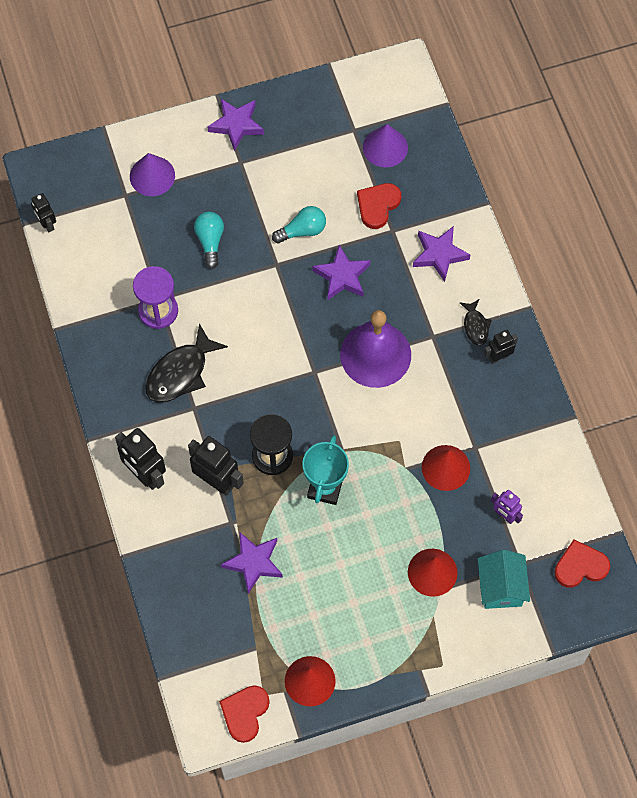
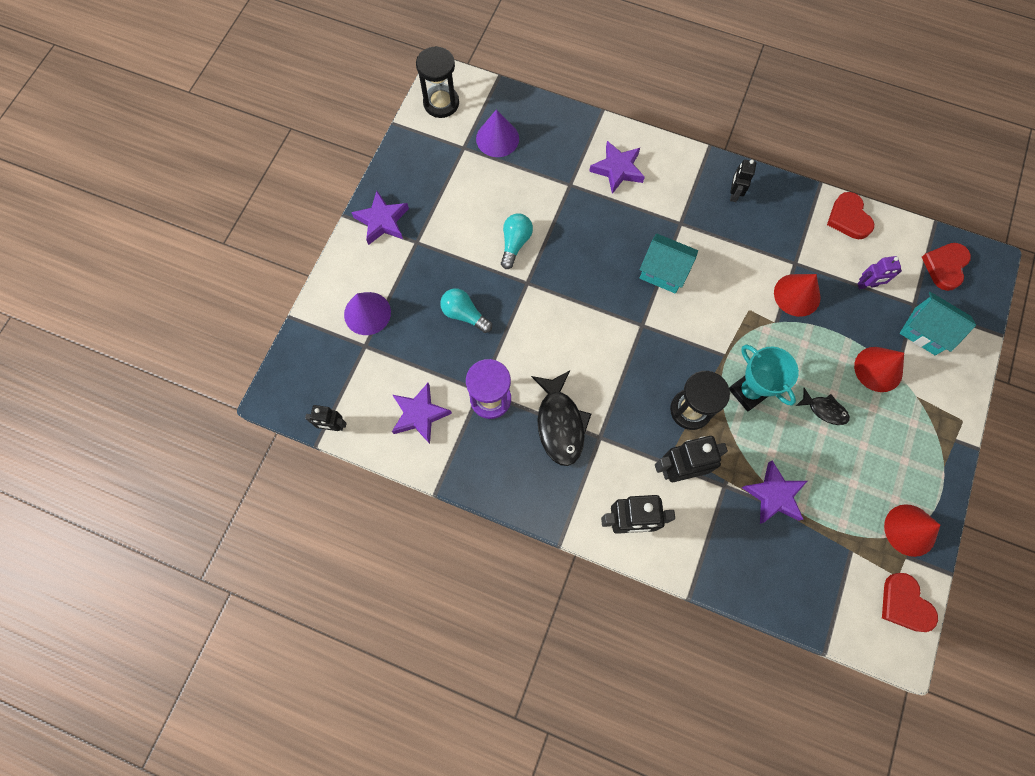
camera: 50 degrees left, 5 degrees up
(342, 276) = (578, 245): purple star -> purple star (419, 414)
(375, 354) = (663, 272): purple bell -> turquoise house
(377, 205) = (541, 178): red heart -> red heart (848, 218)
(379, 83) = (441, 103): none -> black hourglass
(475, 326) = (696, 189): black fish -> black fish (824, 410)

